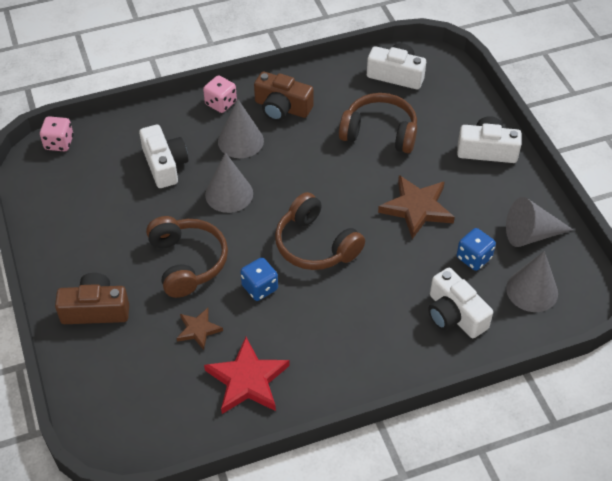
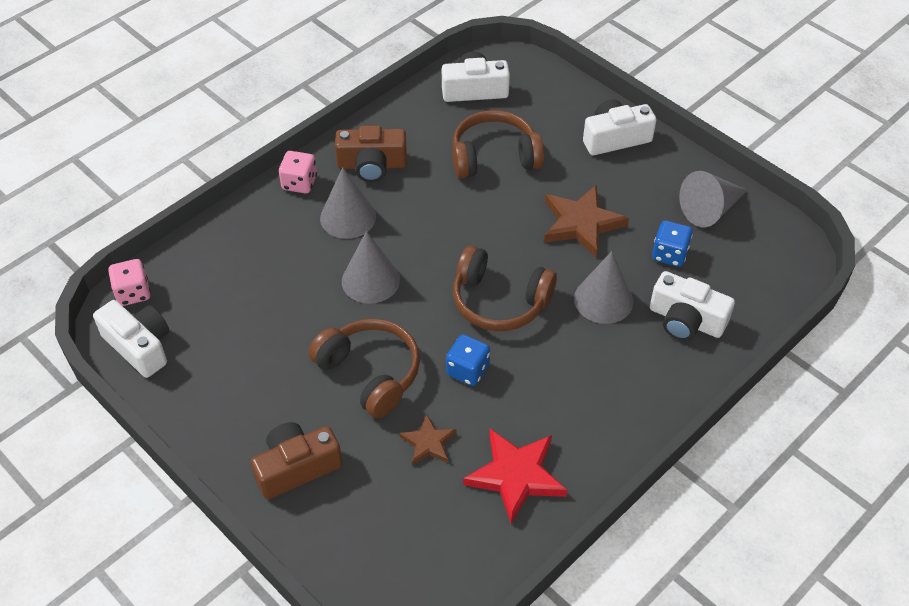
camera: 25 degrees left, 0 degrees up
(165, 165) = (277, 274): white camera -> white camera (139, 346)
(532, 290) = (745, 266): grey cone -> grey cone (603, 300)

